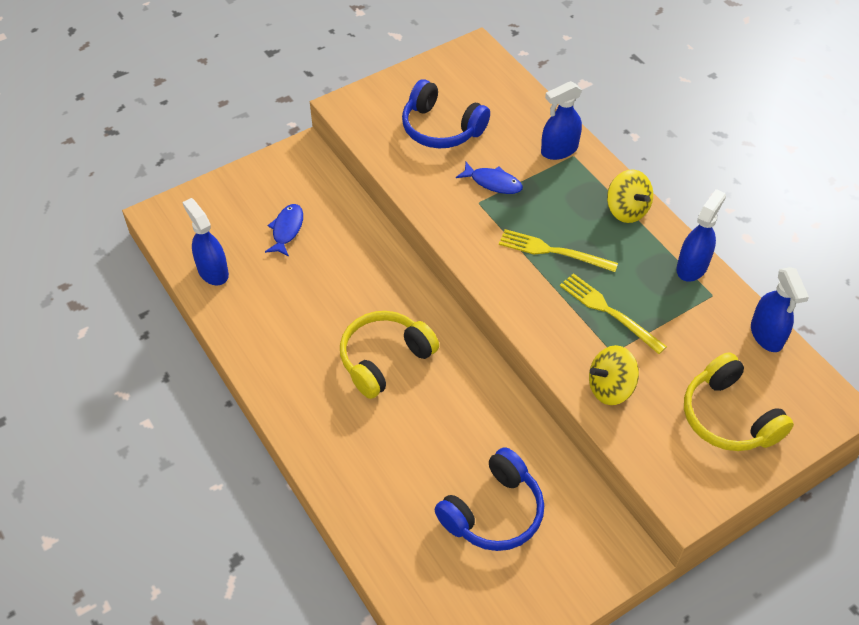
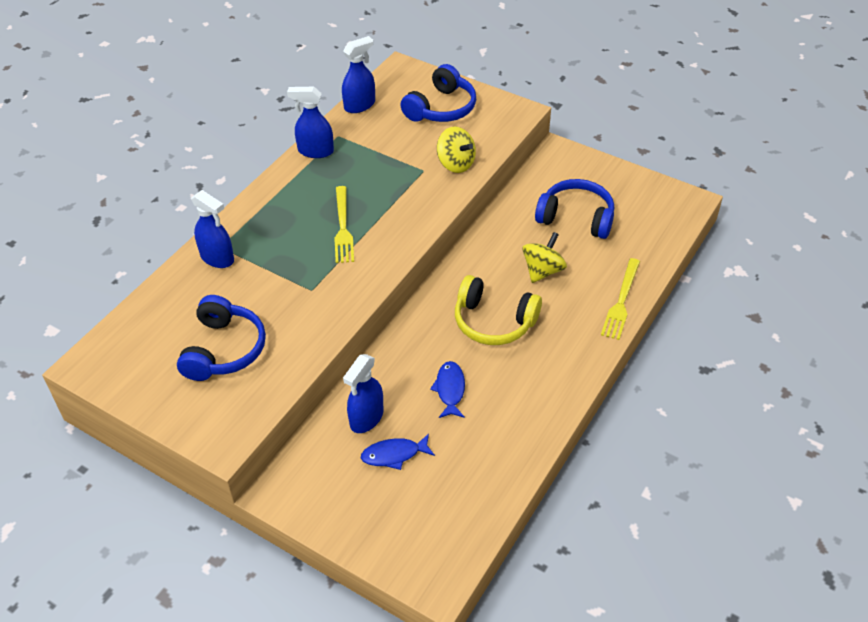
camera: 115 degrees left, 5 degrees down
(213, 271) = (480, 491): blue spray bottle -> blue spray bottle (366, 418)
(493, 182) = (281, 288): blue fish -> blue fish (450, 389)
(609, 311) = (386, 181): yellow fork -> yellow fork (621, 301)
(626, 210) = (272, 198): yellow spinning top -> yellow spinning top (542, 271)
(728, 417) = (441, 108): yellow headphones -> blue headphones

